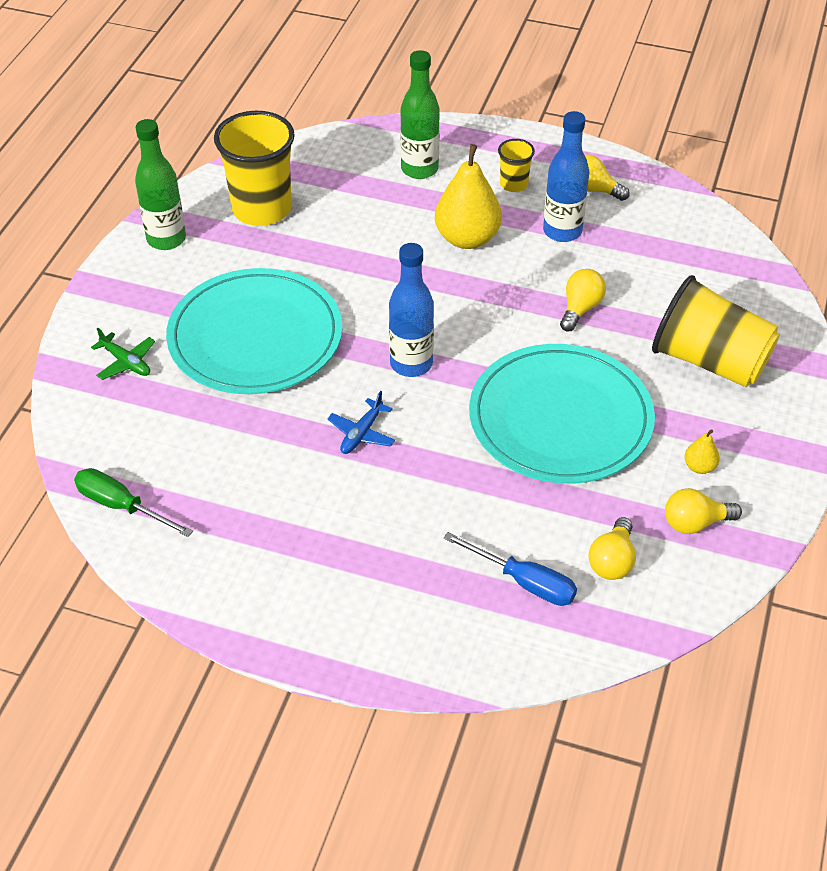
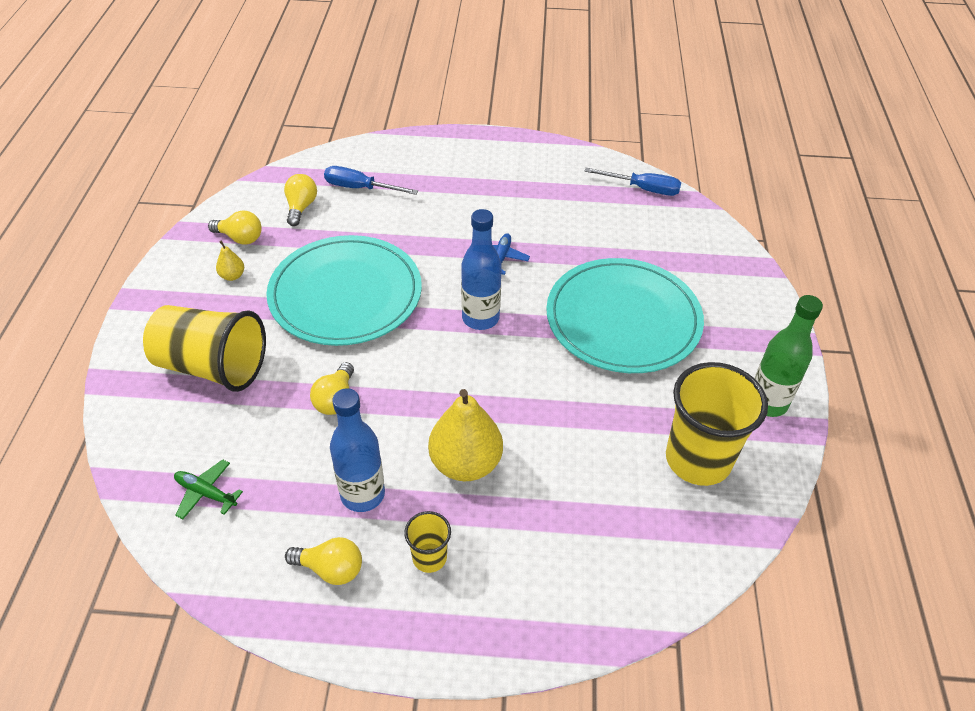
camera: 165 degrees right, 0 degrees up
(121, 506) = (643, 189): green screwdriver -> blue screwdriver
(126, 362) = (712, 280): green plane -> green plane (206, 493)
(419, 169) = (549, 559): green bottle -> none
(695, 523) = (240, 238): yellow light bulb -> yellow light bulb turned 45 degrees clockwise

